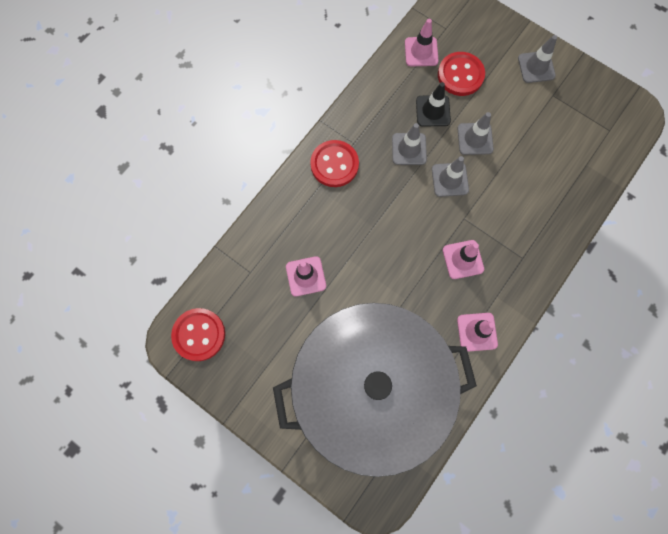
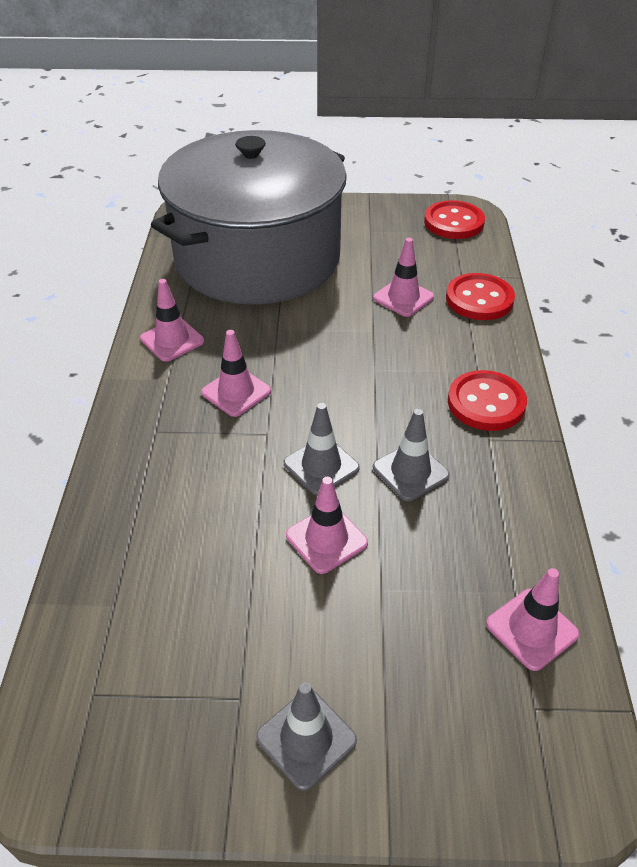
camera: 145 degrees right, 30 degrees down
(433, 111) = (424, 542): black traffic cone -> none
(460, 75) = (431, 629): red button -> red button (479, 299)
(475, 139) = (326, 539): grey traffic cone -> pink traffic cone

